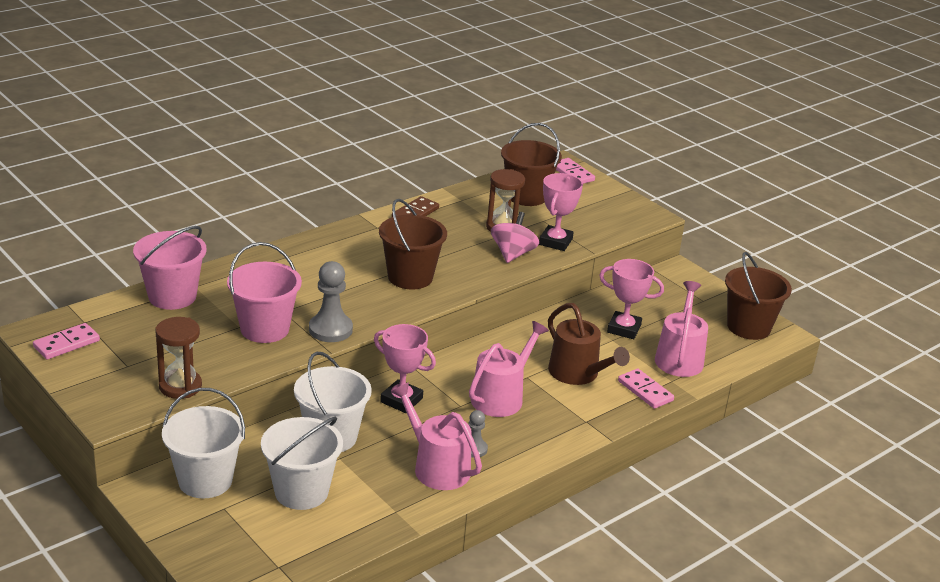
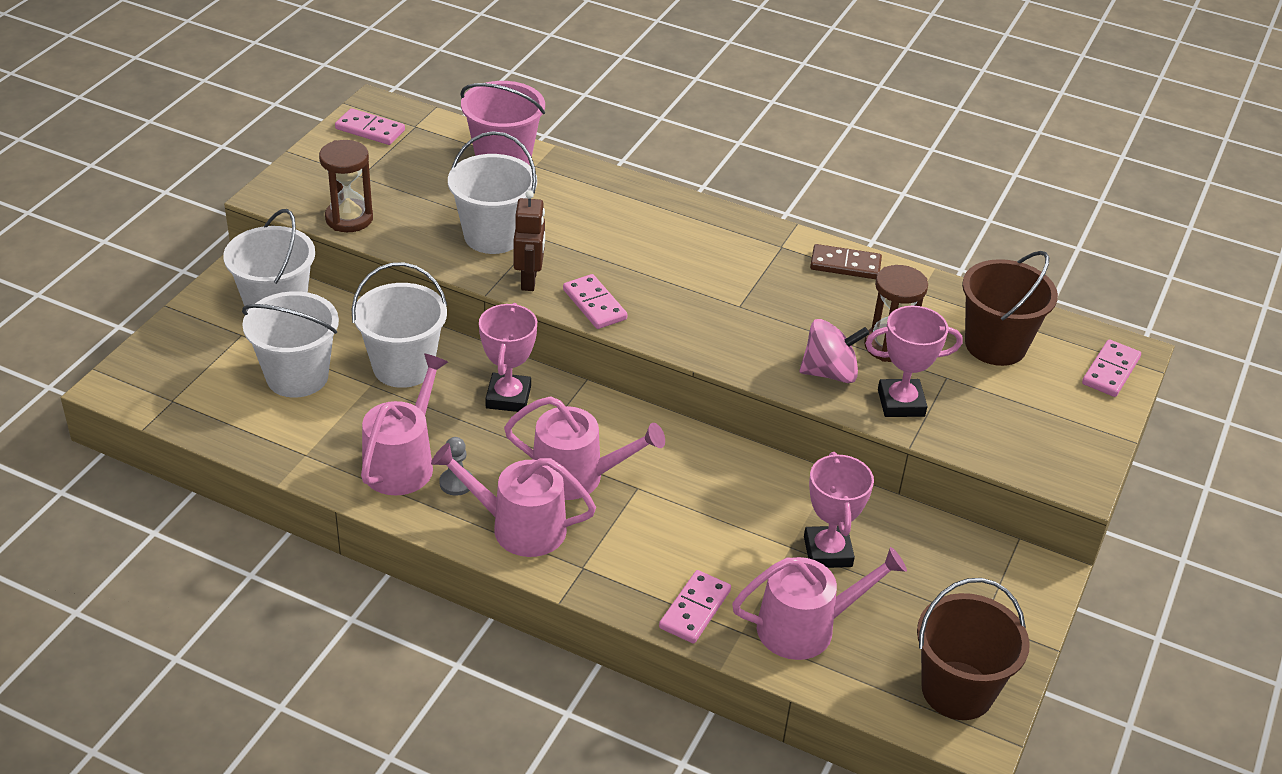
camera: 65 degrees right, 10 degrees up
(264, 329) = (493, 236): pink bucket -> white bucket
(330, 329) = (529, 280): grey pawn -> brown robot
(379, 312) = (594, 304): none -> pink domino
(410, 277) = (692, 304): brown bucket -> none
(535, 435) = (520, 527): none -> pink watering can
(577, 373) = (682, 532): brown watering can -> none

